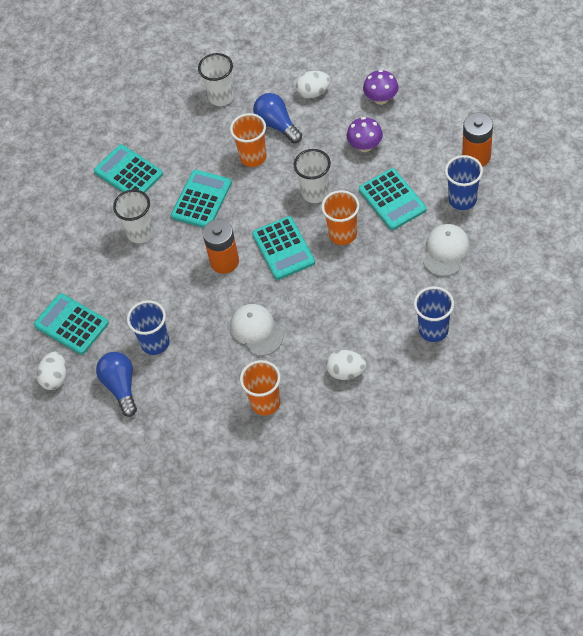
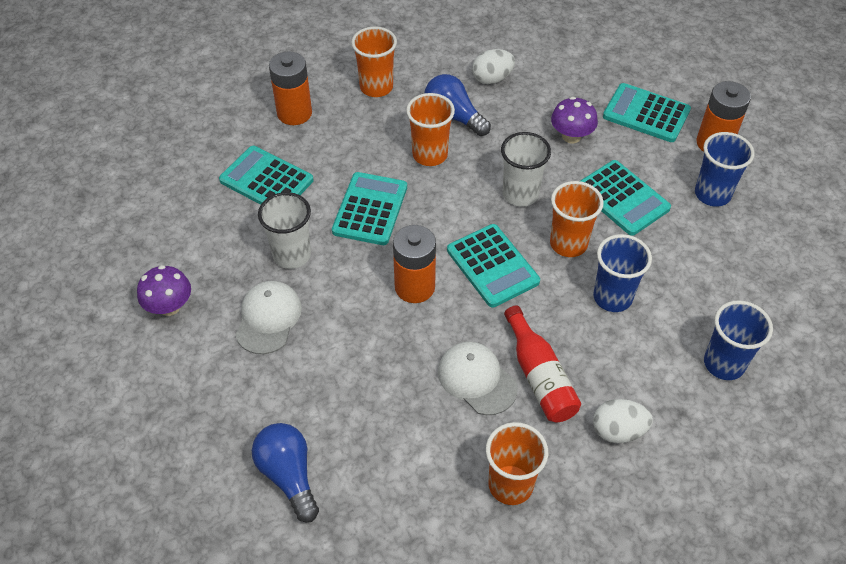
camera: 15 degrees left, 5 degrees down
(55, 378) = (186, 468): white egg -> none
(71, 324) = (204, 386): turquoise calculator -> turquoise calculator (646, 114)
(155, 117) = (294, 113): none -> orange battery
(155, 343) = (332, 406): blue cup -> blue cup (612, 297)
(221, 97) = (376, 87): white cup -> orange cup
(300, 331) = (539, 376): none -> red bottle
(381, 99) = (577, 83): purple mushroom -> purple mushroom (169, 306)
(445, 251) = (710, 258): white cap -> white cap (268, 318)

